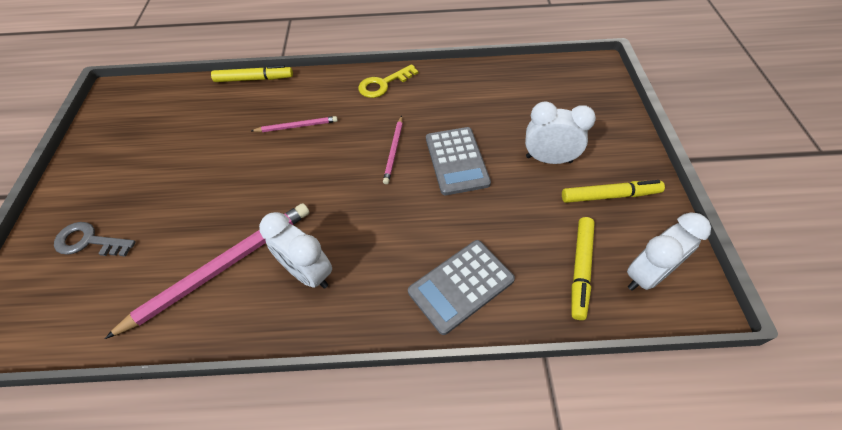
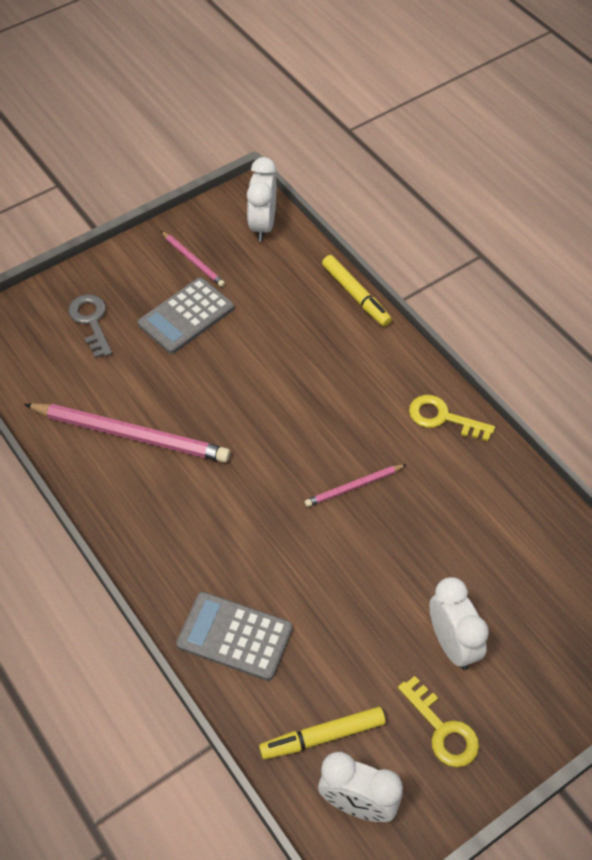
camera: 55 degrees right, 0 degrees up
(297, 126) = (322, 379): pink pencil -> pink pencil (193, 261)
(308, 273) = (167, 504): white clock -> white clock (262, 225)
(457, 161) = (383, 553): grey calculator -> grey calculator (186, 316)
(609, 195) = (442, 729): yellow marker -> yellow key

